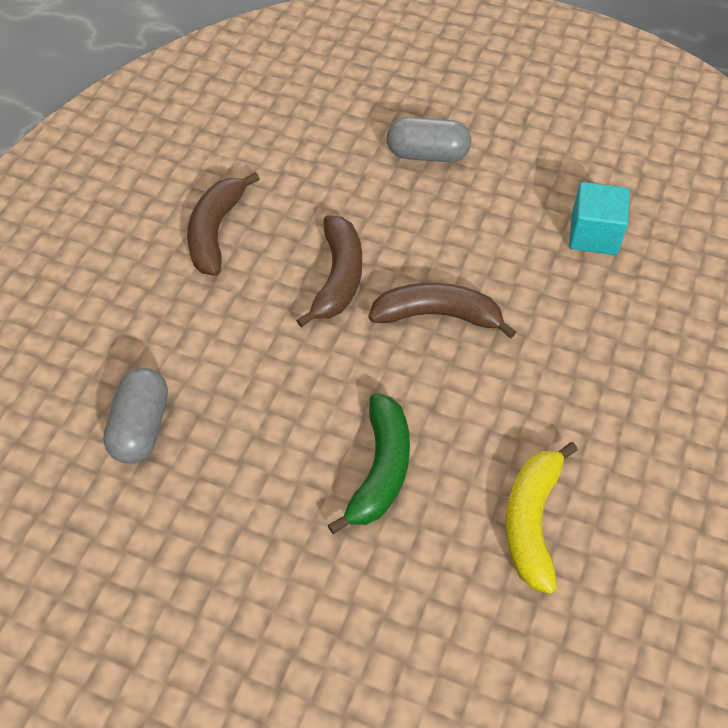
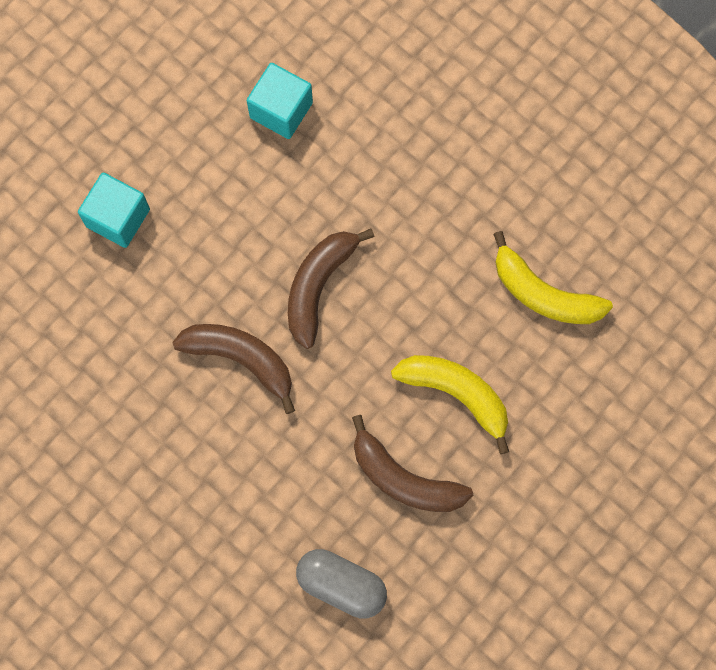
camera: 70 degrees left, 20 degrees up
(216, 231) = (137, 457): brown banana -> brown banana (404, 478)
(380, 470) = (456, 394): green banana -> yellow banana
(427, 155) = (118, 218): grey capsule -> turquoise cube

